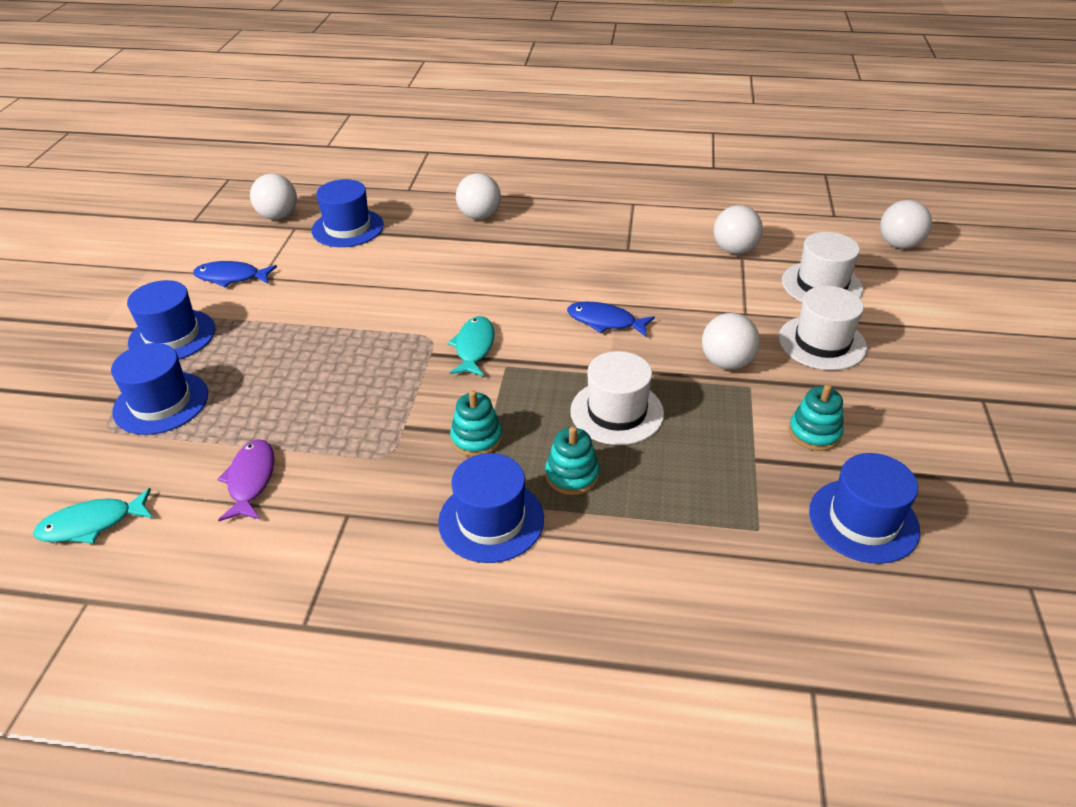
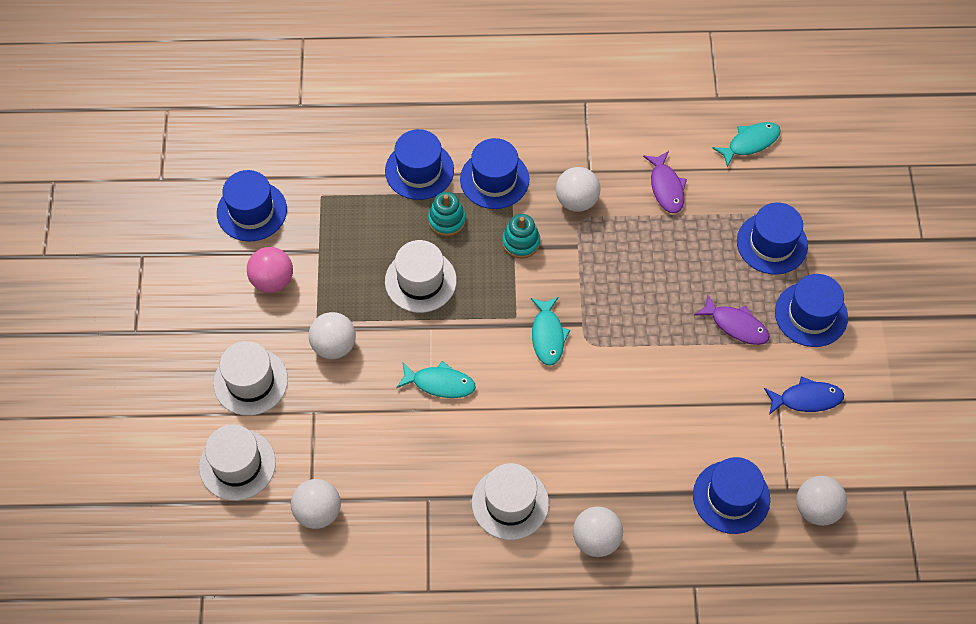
camera: 170 degrees right, 20 degrees up
(260, 335) = (736, 325): none -> purple fish
(550, 241) = (510, 503): none -> white hat
(603, 547) = (419, 170): none -> blue hat
(605, 321) = (440, 383): blue fish -> turquoise fish
(814, 433) = (272, 280): turquoise stacking toy -> pink ball
(899, 245) = (145, 546): white ball -> white ball (576, 201)

